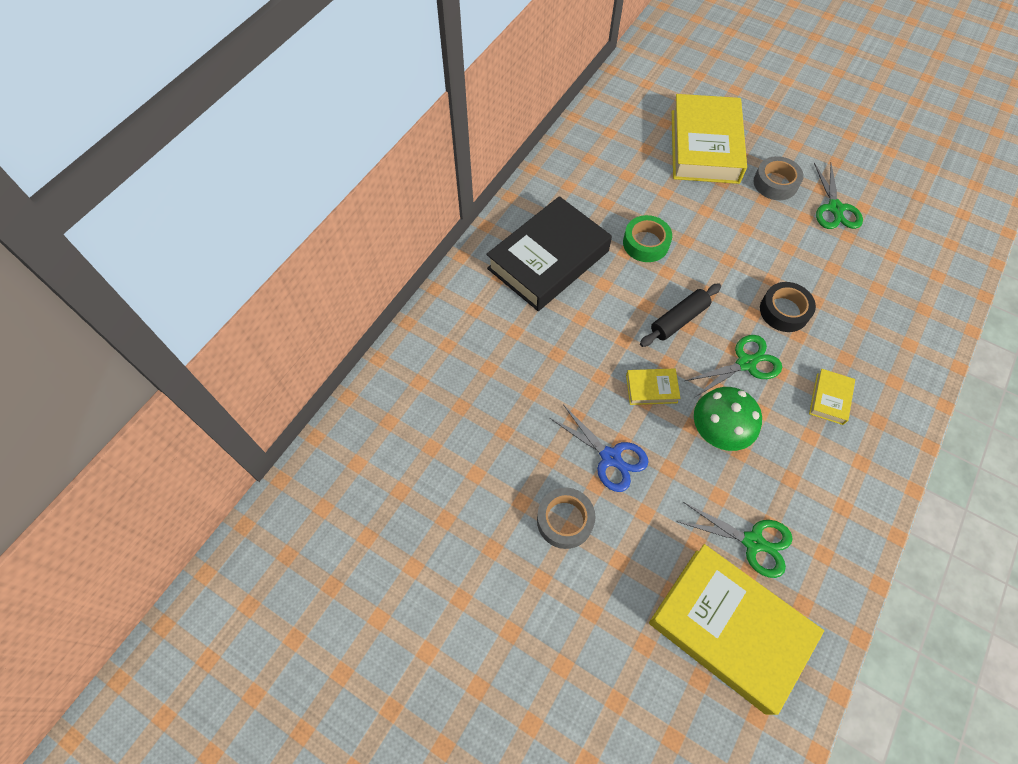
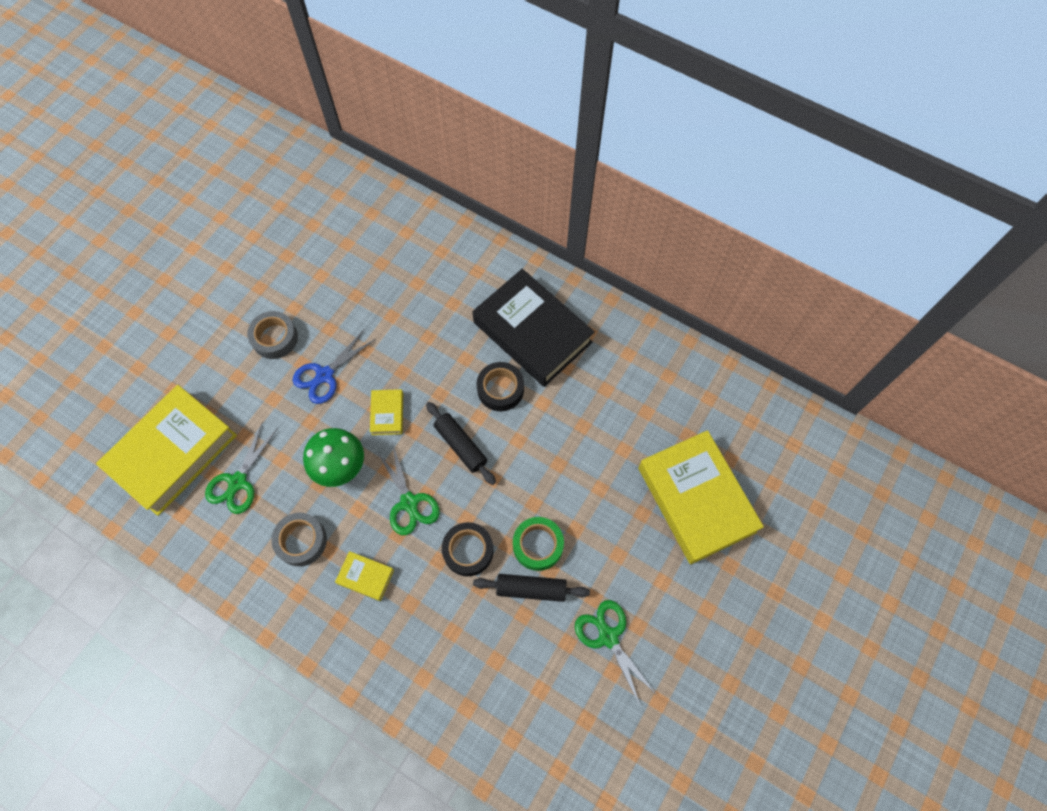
camera: 90 degrees right, 5 degrees up
(614, 286) = (500, 389): none -> black tape
(646, 243) = (554, 423): green tape -> green tape (538, 545)
(704, 146) = (696, 499): yellow book -> yellow book turned 60 degrees clockwise
(775, 183) = (643, 572): grey tape -> grey tape (301, 541)
(808, 262) = (531, 589): none -> black rolling pin
(835, 208) = (608, 636): green scissors -> green scissors turned 60 degrees clockwise

